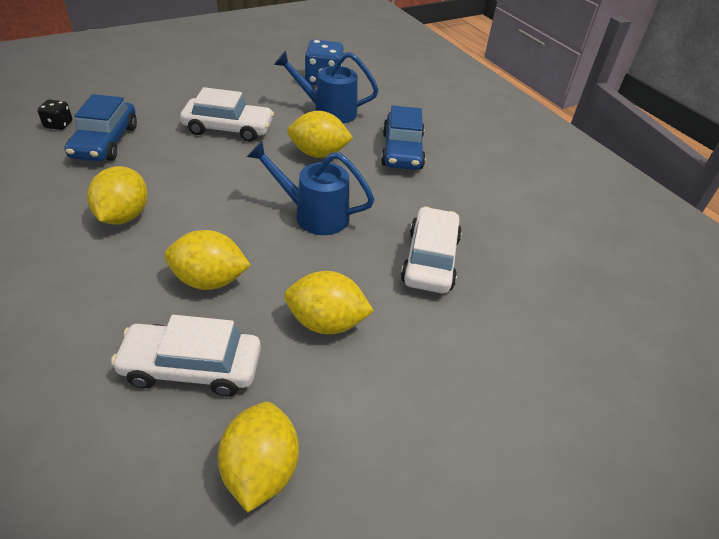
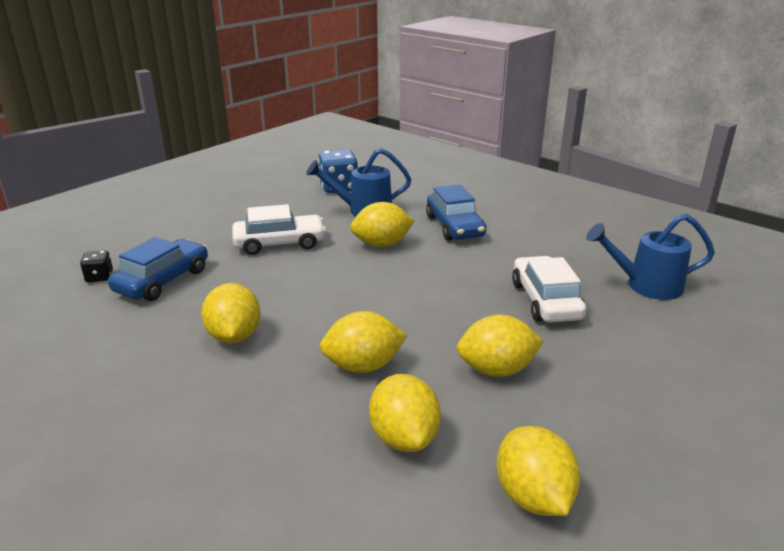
camera: 15 degrees left, 15 degrees down
(105, 142) = (162, 280): blue car -> blue car turned 135 degrees counterclockwise
(192, 367) = (404, 438): white car -> yellow lemon
(313, 214) = (416, 292): blue watering can -> blue watering can (646, 285)

